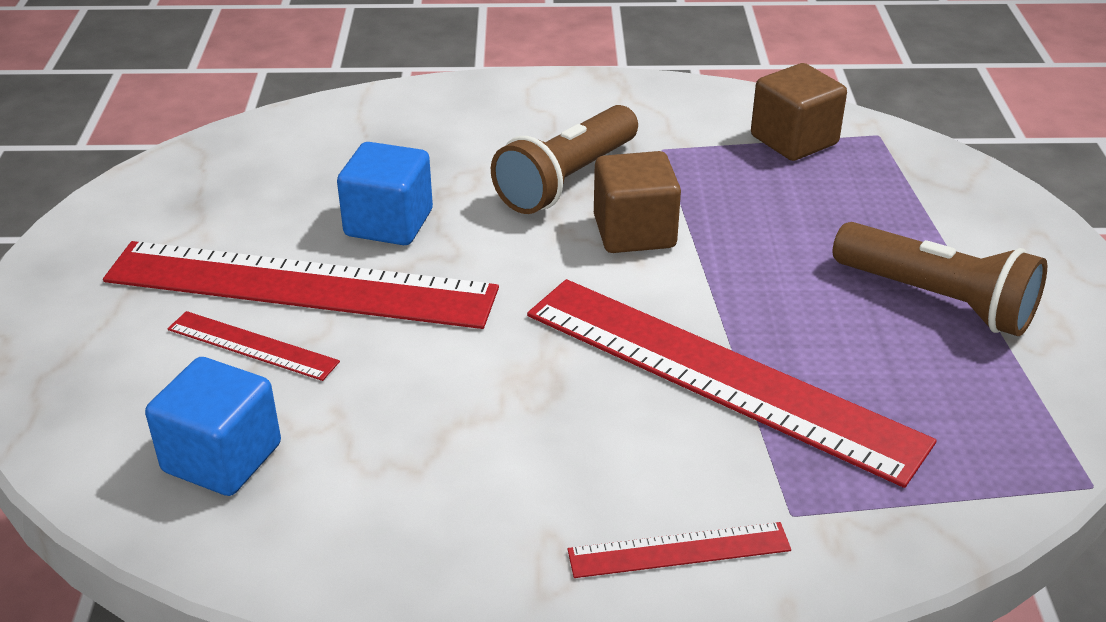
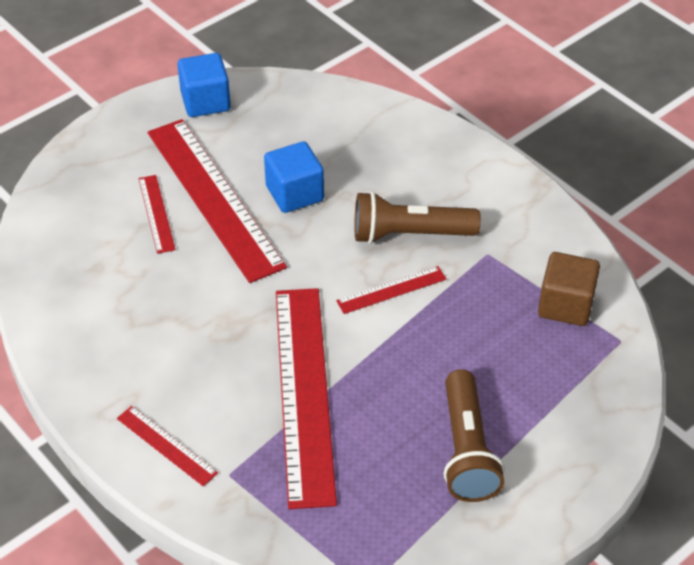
camera: 50 degrees right, 10 degrees up
(222, 458) = (79, 257): blue cube -> blue cube (205, 101)
(634, 232) = (391, 290): brown cube -> red ruler

